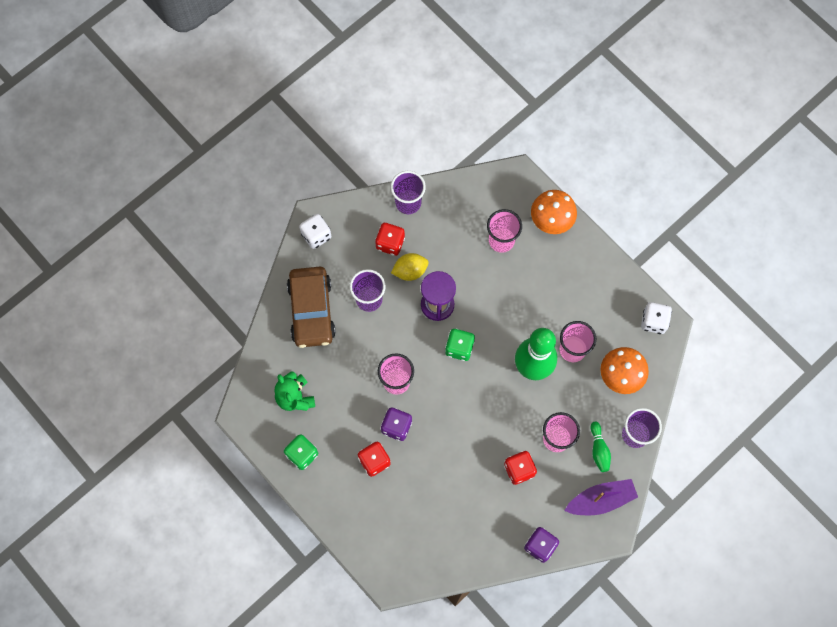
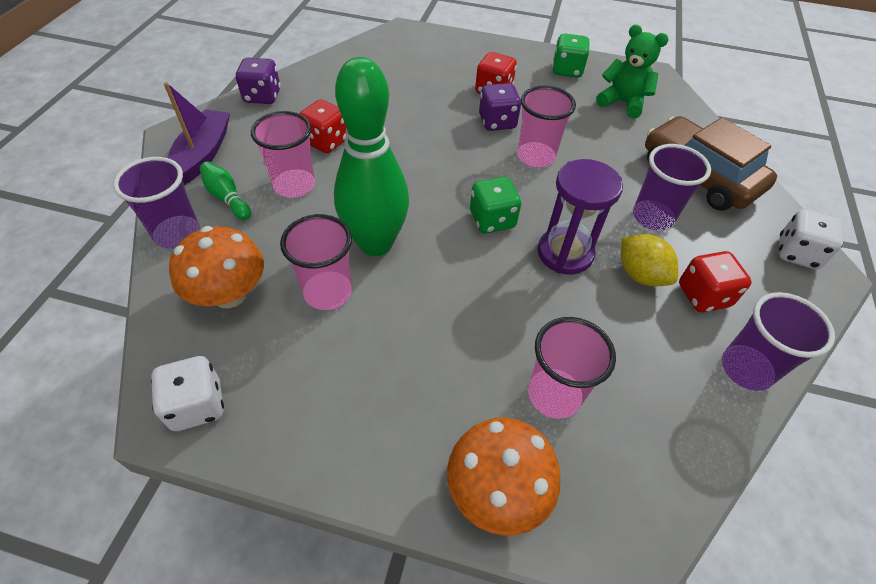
camera: 145 degrees right, 20 degrees down
(410, 271) = (640, 275): yellow lemon -> yellow lemon turned 75 degrees counterclockwise
(601, 500) = (203, 155): purple boat -> purple boat turned 150 degrees clockwise

